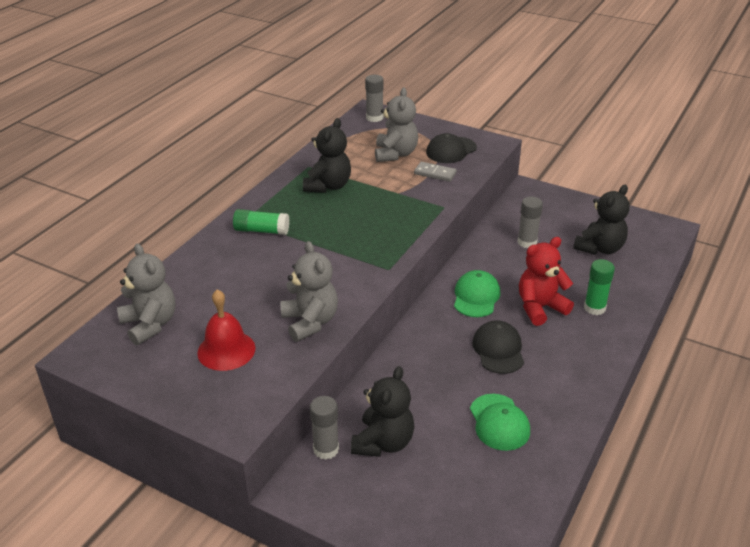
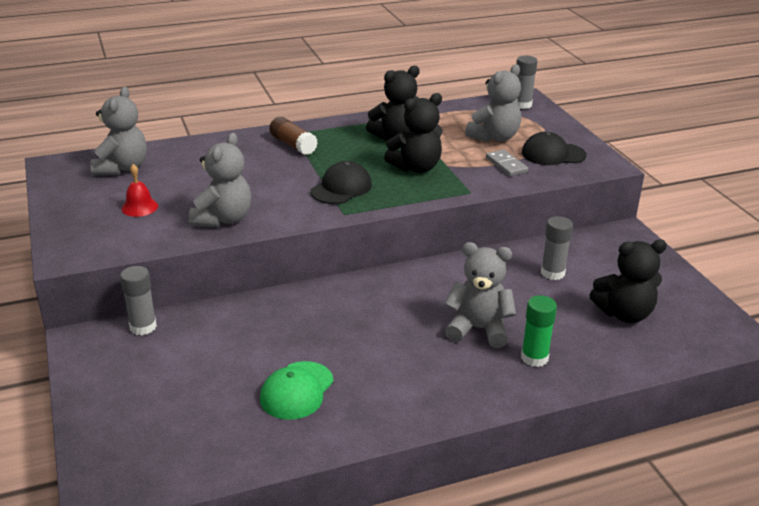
camera: 40 degrees right, 5 degrees down
(226, 350) = (139, 207): red bell -> red bell, size x0.64
(261, 230) = (293, 145): green glue stick -> brown glue stick
(383, 442) = (187, 348): black teddy bear -> black teddy bear (416, 167)
(476, 297) = (432, 290): green cap -> none
(498, 350) = (385, 339): black cap -> black cap (341, 188)
(540, 308) = (478, 329): red teddy bear -> grey teddy bear

